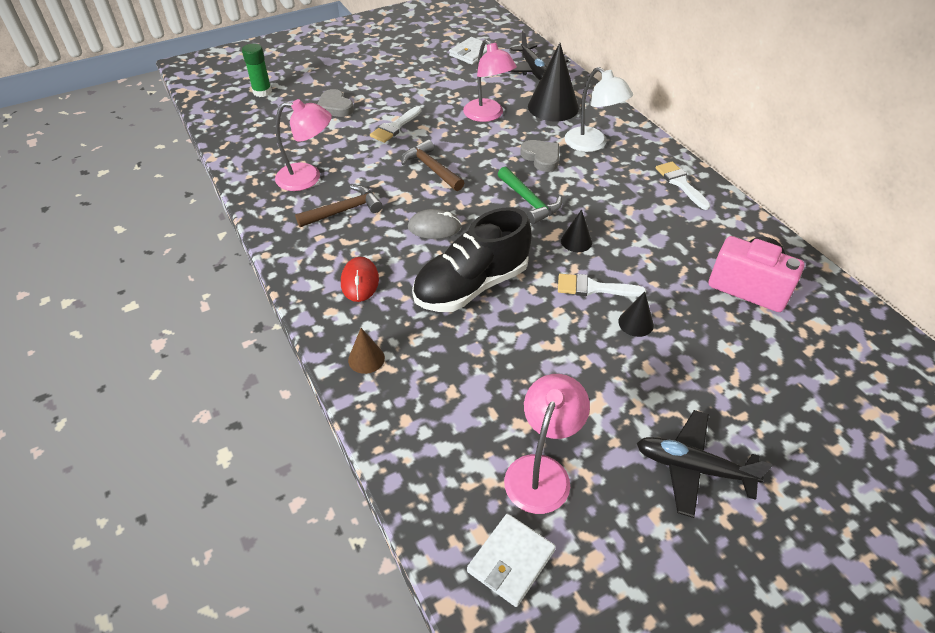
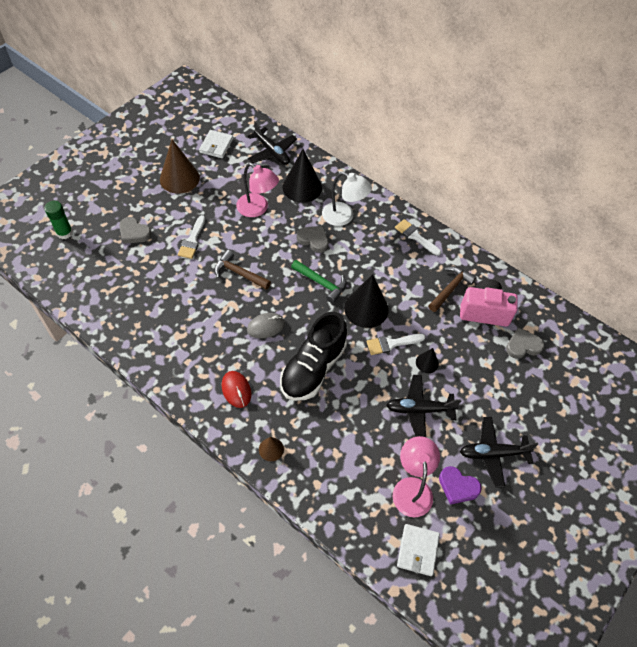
camera: 25 degrees left, 10 degrees up
(308, 178) = (150, 310): pink lamp -> none
(344, 210) = (194, 332): brown hammer -> brown hammer (450, 288)
(413, 72) = (179, 178): none -> brown cone
(576, 241) = (366, 308): black cone -> black cone, size x2.02
(599, 375) = (419, 409): none -> black plane
(616, 494) = (458, 486): none -> purple heart
(796, 343) = (523, 345): none -> grey heart

